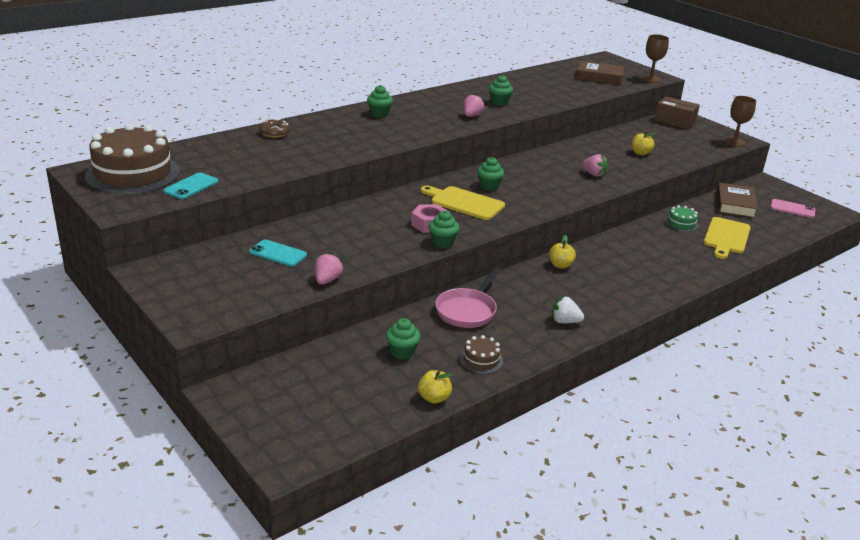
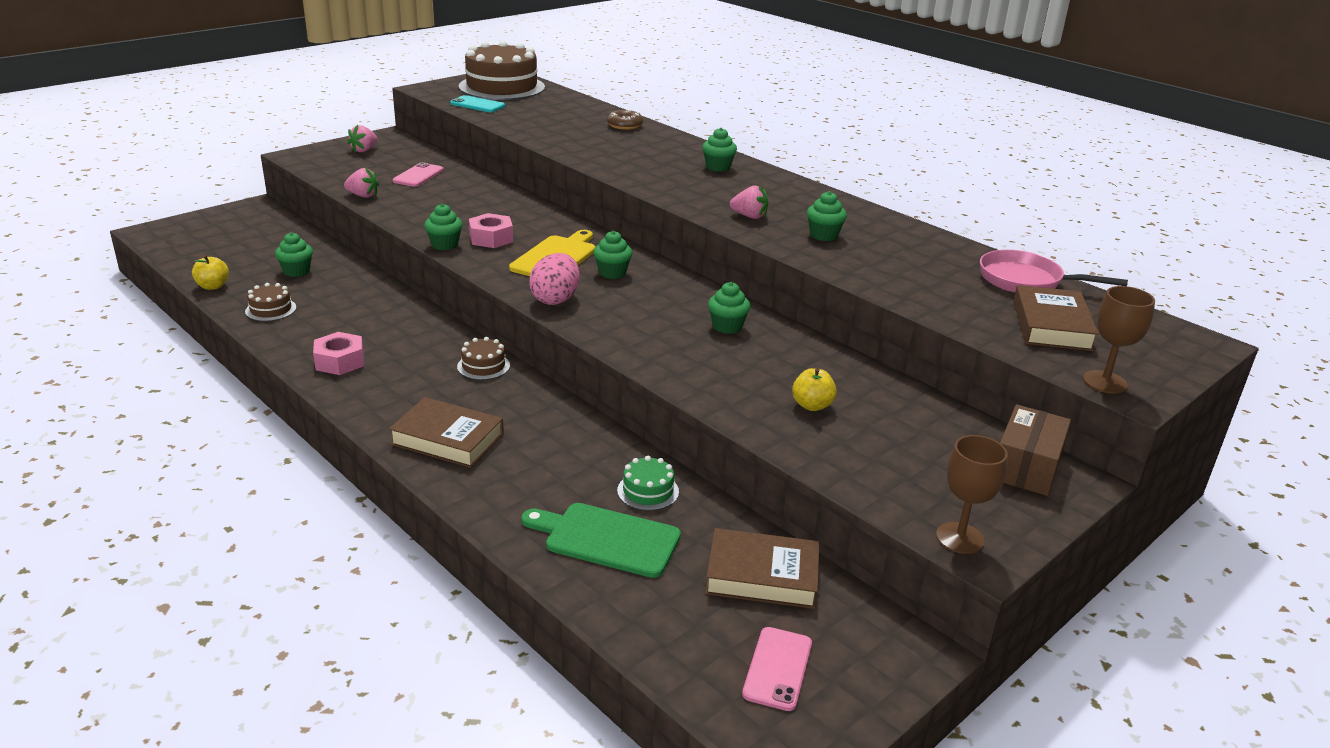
camera: 85 degrees right, 0 degrees up
(278, 253) = (418, 175): turquoise phone -> pink phone
(467, 310) = (372, 303): pink pan -> pink pan (1026, 281)
(533, 206) = (555, 299): none -> pink egg
(559, 162) = (727, 327): none -> green cupcake
(560, 265) = (483, 366): yellow apple -> brown cake
(564, 321) = (340, 361): white strawberry -> pink nut
(593, 174) = (690, 352): pink strawberry -> pink strawberry (364, 150)
(653, 279) = (447, 439): none -> brown book
(726, 237) = (607, 539): yellow cutting board -> green cutting board

